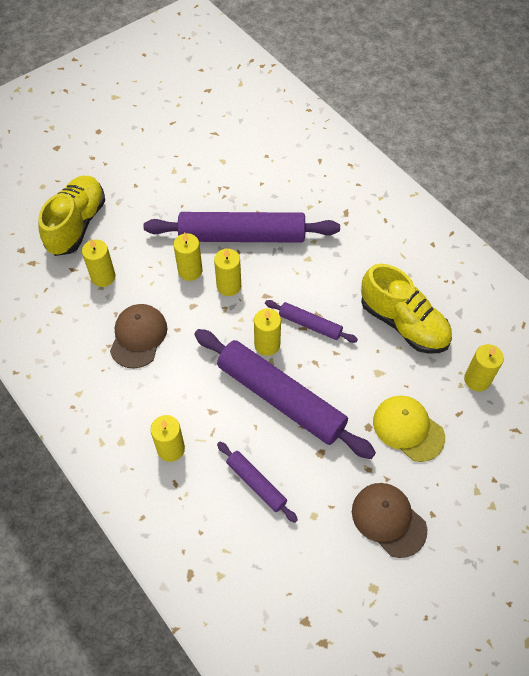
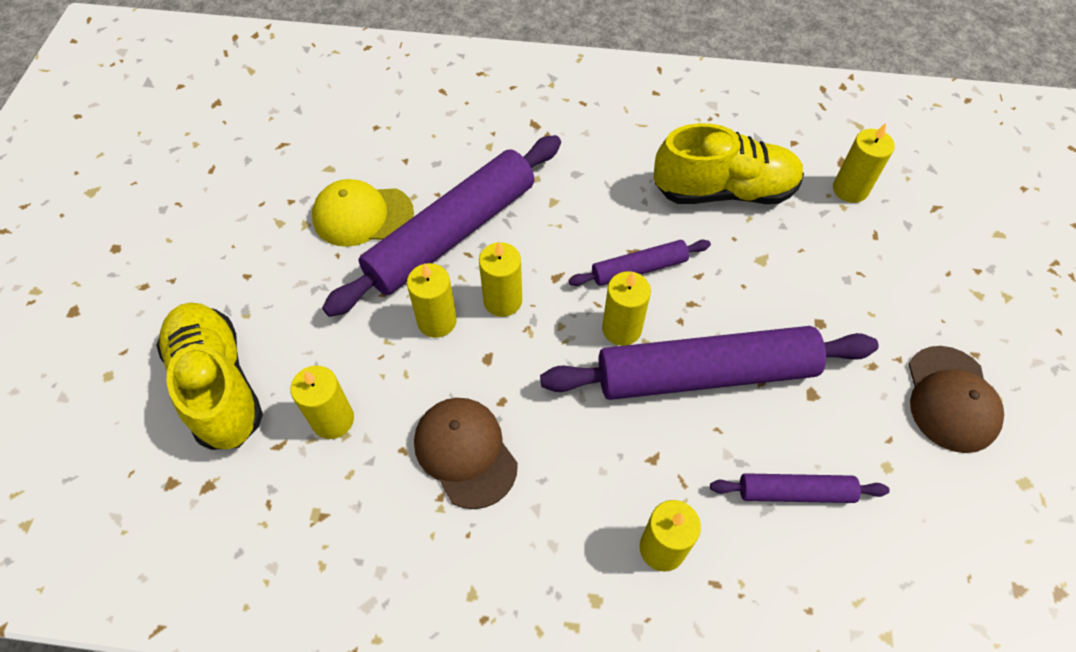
camera: 45 degrees left, 0 degrees up
(388, 520) = (951, 399): brown cap -> brown cap turned 90 degrees counterclockwise
(408, 429) = (855, 291): yellow cap -> yellow cap (362, 215)

